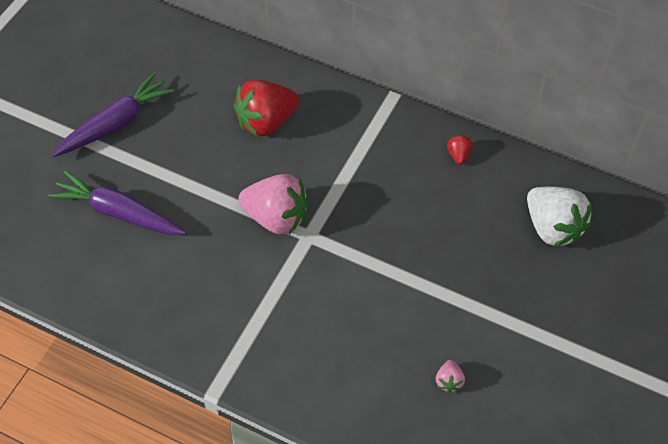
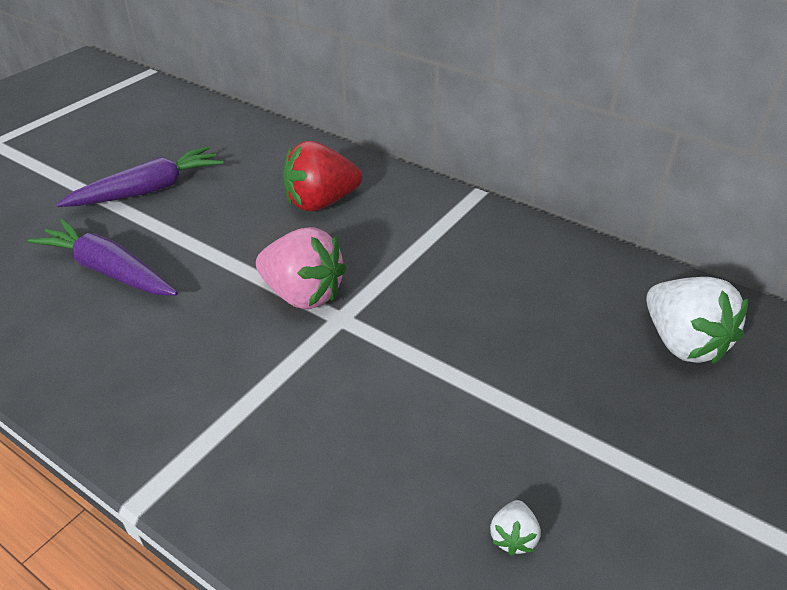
camera: 10 degrees right, 15 degrees down
(448, 381) = (513, 537): pink strawberry -> white strawberry
(458, 155) = (553, 253): red strawberry -> none

